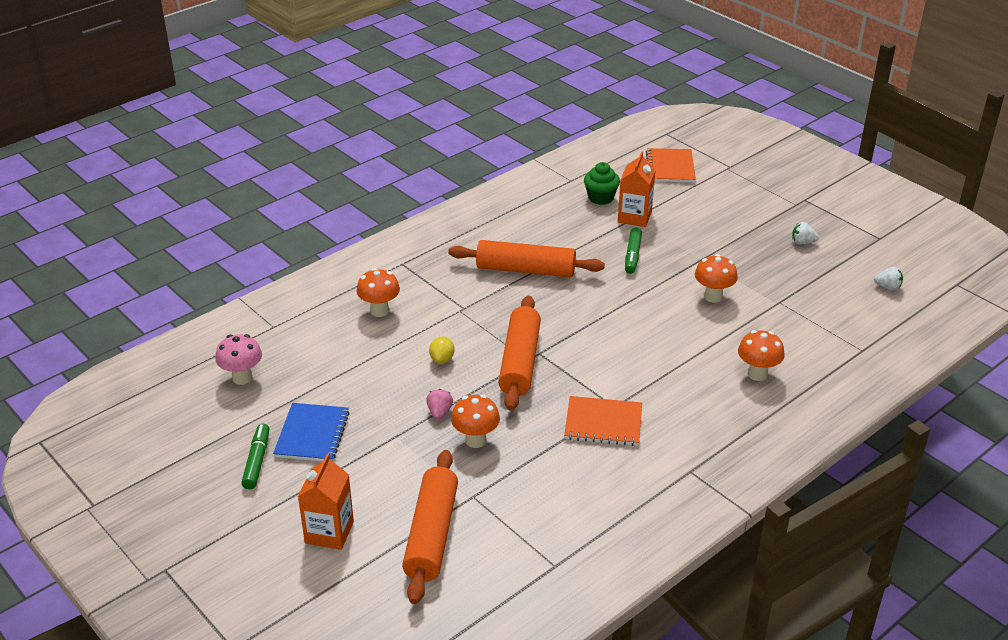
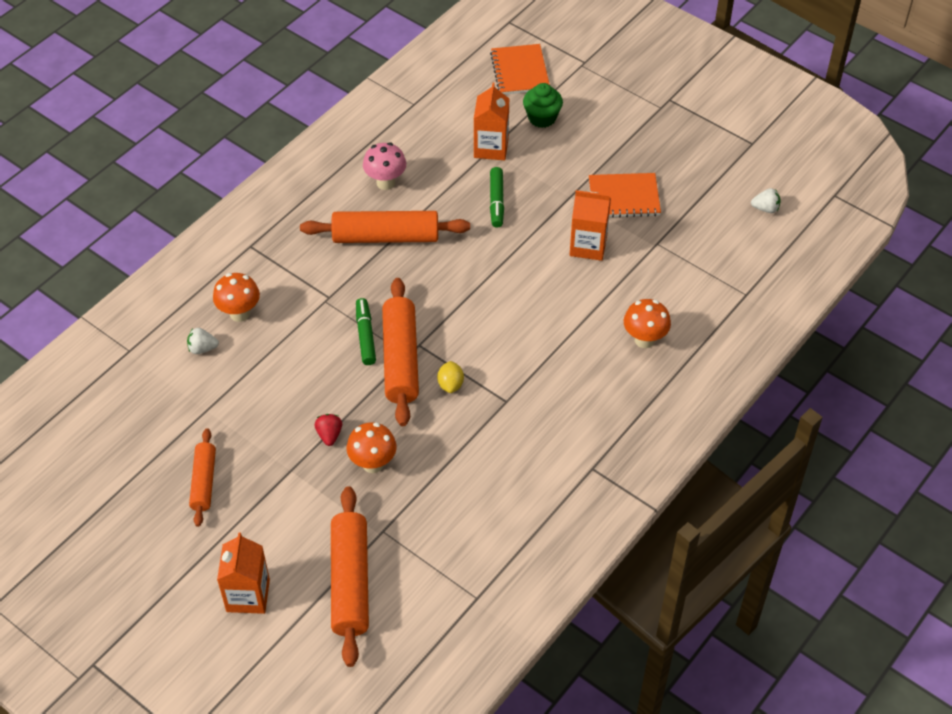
camera: 10 degrees left, 15 degrees up
(242, 378) = (112, 422): pink mushroom -> pink mushroom (385, 183)
(257, 461) = (154, 523): green marker -> green marker (365, 335)
(312, 434) = (203, 482): blue notebook -> orange rolling pin
(439, 412) = (329, 435): pink strawberry -> red strawberry
(442, 359) = (319, 367): yellow lemon -> yellow lemon (450, 384)
(600, 198) = (450, 125): green cupcake -> green cupcake (542, 118)
(603, 423) = (498, 423): orange notebook -> orange notebook (624, 197)
(713, 297) = (588, 246): orange mushroom -> orange carton
(802, 242) = (673, 159): white strawberry -> white strawberry (202, 348)

